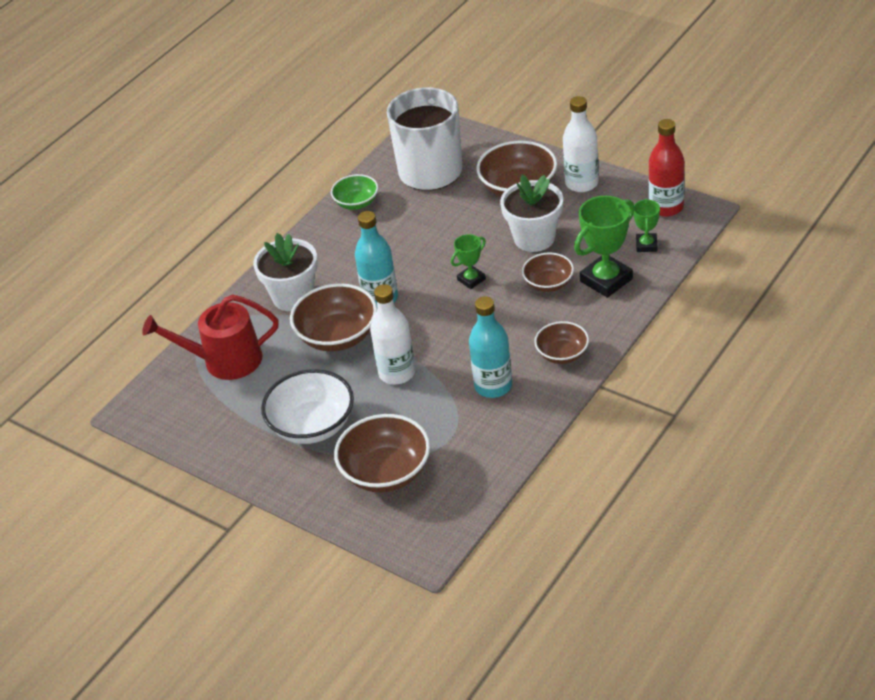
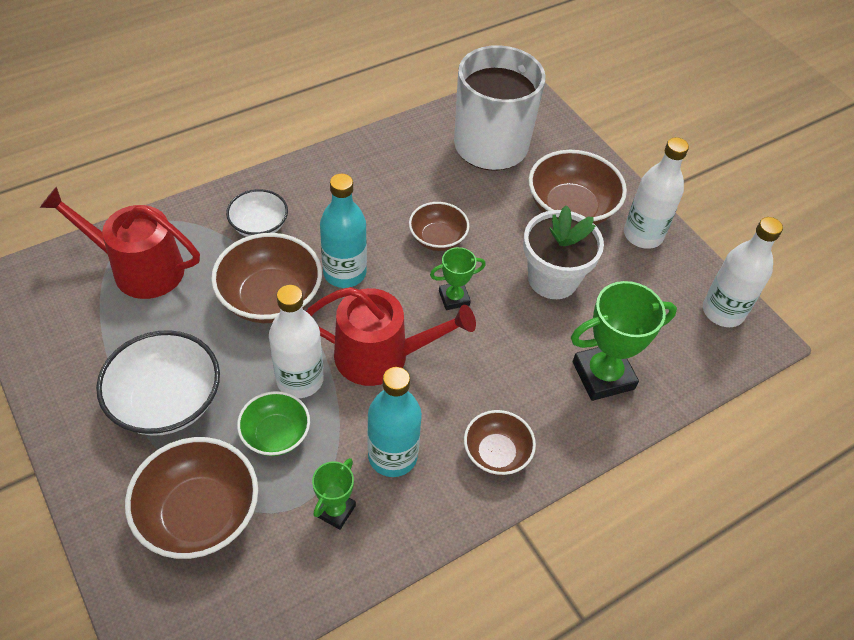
camera: 15 degrees right, 10 degrees up
(293, 297) = (259, 226): white flower pot -> white bowl
(356, 203) = (394, 146): green bowl -> green bowl (276, 434)
(444, 335) = (381, 356): none -> red watering can
(548, 283) = (535, 346): brown bowl -> brown bowl (437, 238)
(646, 245) = (674, 351): green trophy -> green trophy (335, 510)
(666, 207) = (723, 312): red bottle -> white bottle

